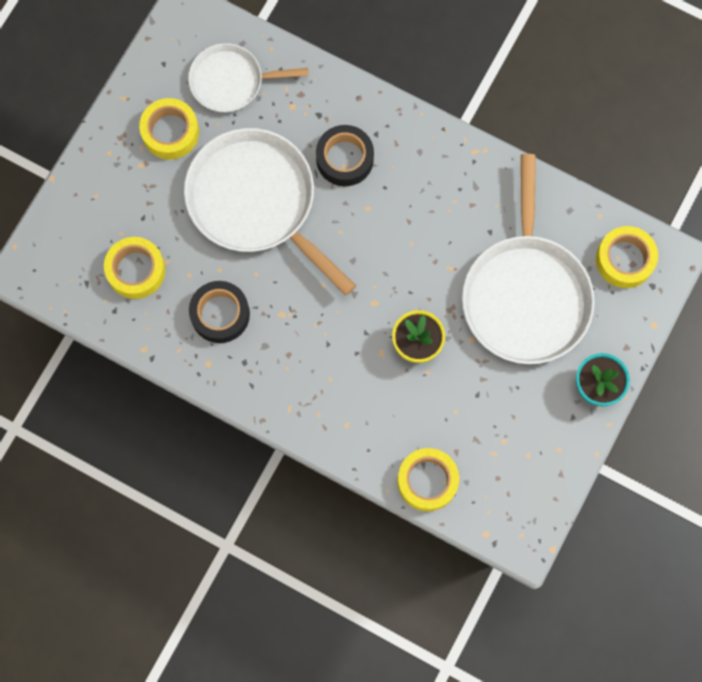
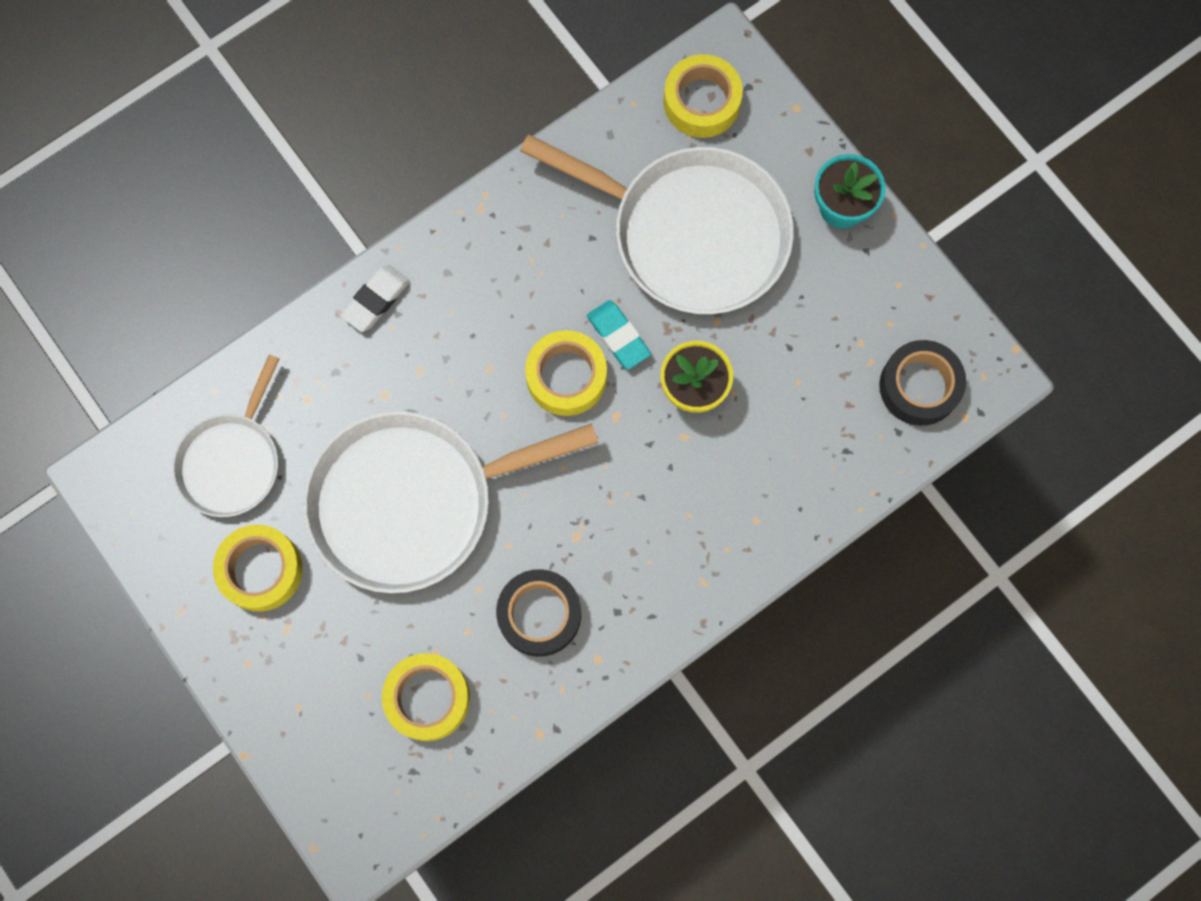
camera: 65 degrees left, 0 degrees up
(344, 159) = (410, 367): black tape -> black tape (919, 386)
(378, 116) = (376, 300): none -> white eraser
(427, 481) = (870, 455): yellow tape -> yellow tape (566, 377)
(429, 280) = (618, 336): none -> turquoise eraser

